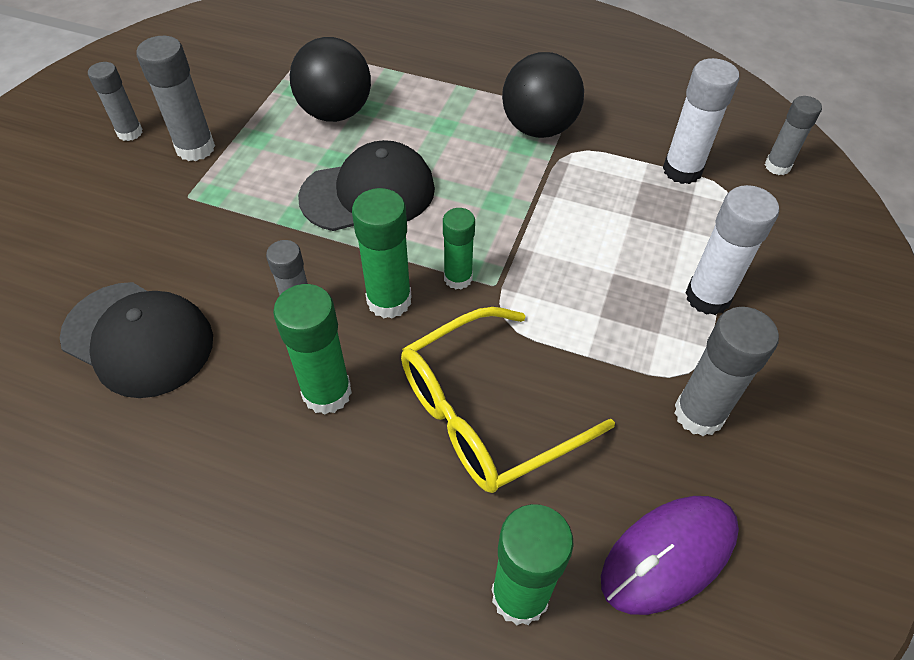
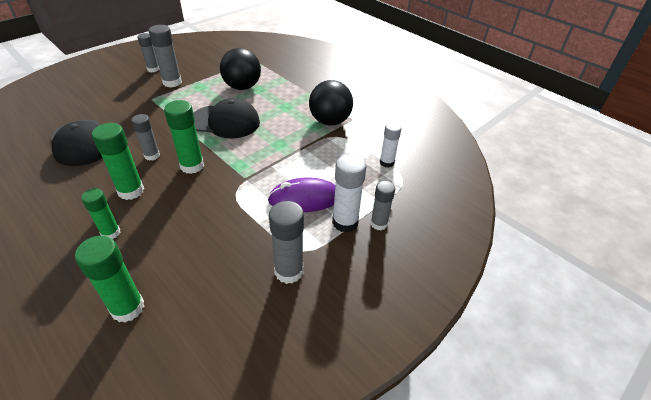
camera: 25 degrees right, 10 degrees down
(458, 278) = (230, 168): green glue stick -> green glue stick (110, 233)
(486, 413) = (188, 227): yellow glasses -> none
(669, 555) = (211, 326): purple mouse -> purple mouse (305, 198)
(682, 170) = (387, 162): white glue stick -> white glue stick, size x0.66
(777, 166) = (443, 178): grey glue stick -> grey glue stick (379, 224)

